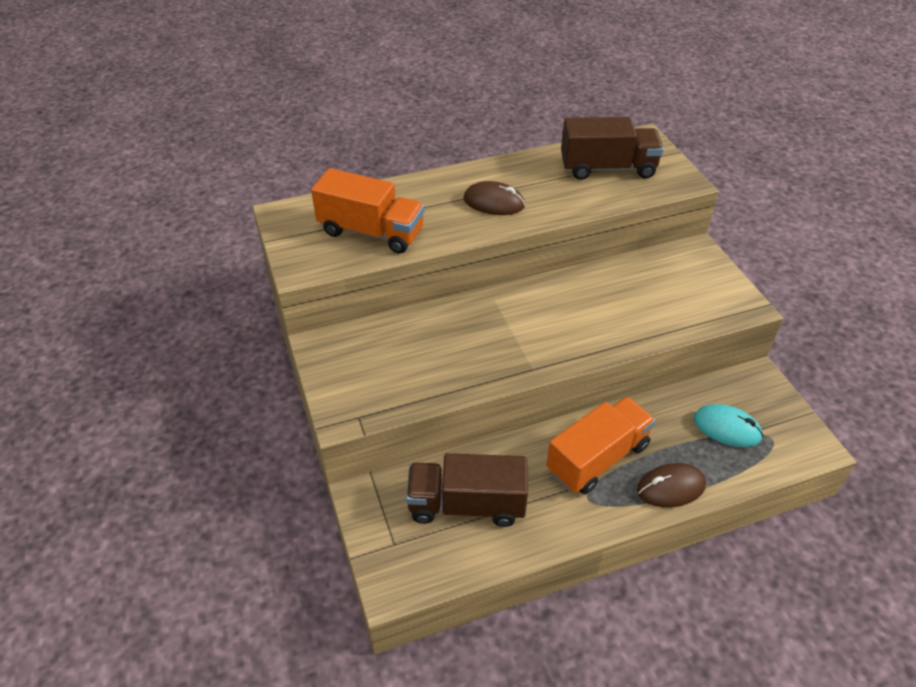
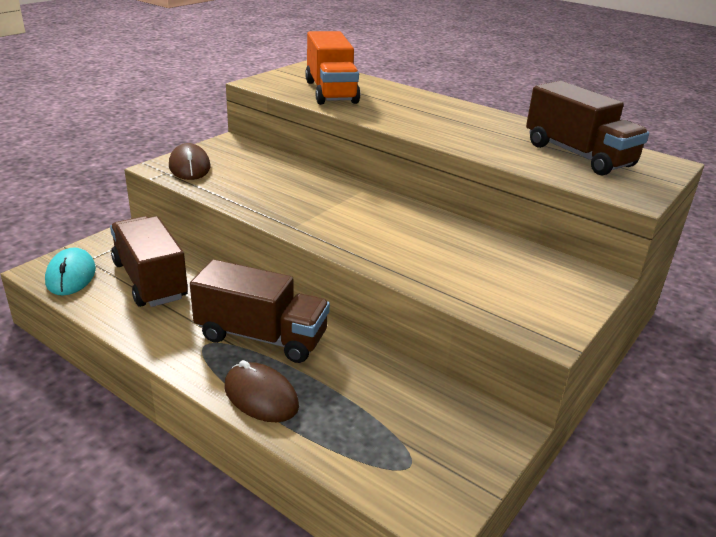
camera: 55 degrees right, 15 degrees down
(494, 202) = (437, 121): brown mouse -> brown mouse (189, 167)
(597, 458) = (261, 336): orange truck -> brown truck
(727, 428) = (389, 419): turquoise mouse -> turquoise mouse (71, 276)

